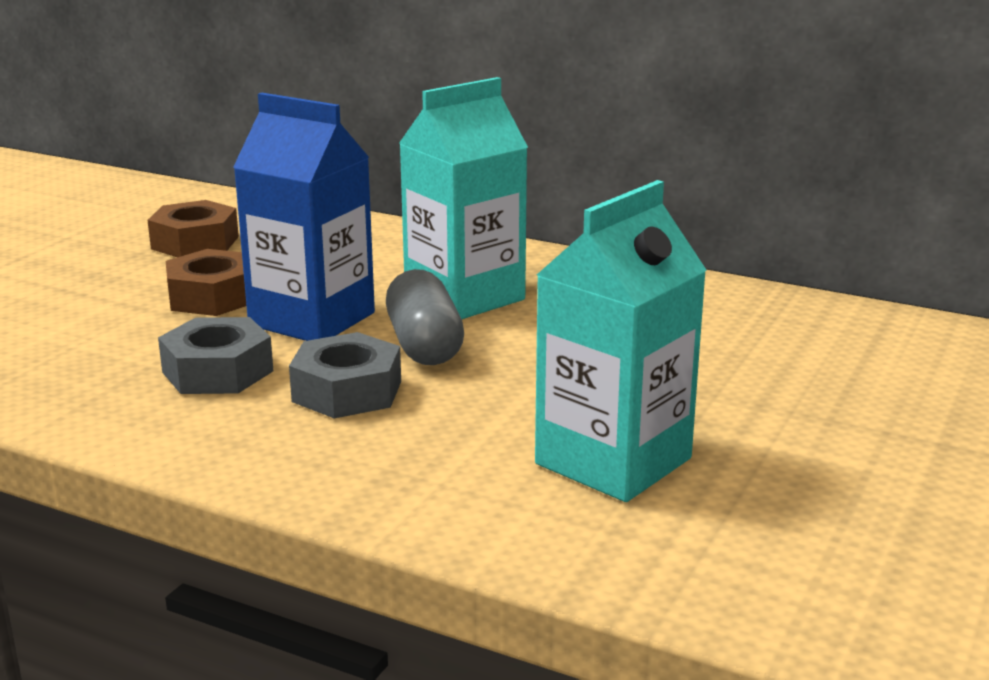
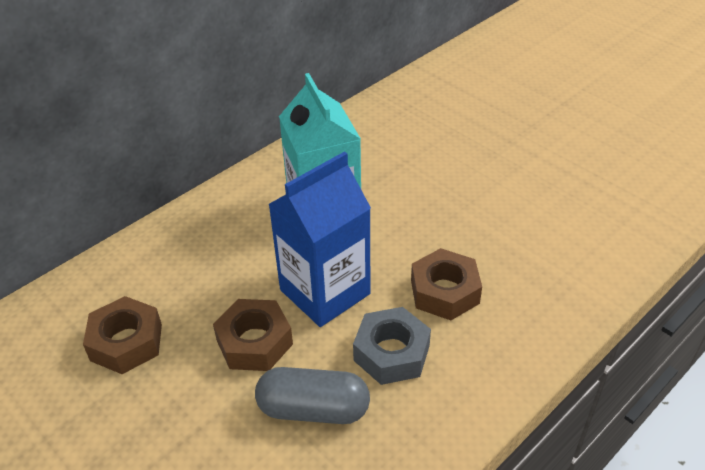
camera: 70 degrees left, 20 degrees up
(347, 391) = (445, 292): grey nut -> brown nut
(424, 345) = (391, 245): grey capsule -> grey capsule (313, 409)
(613, 461) = (558, 205): turquoise carton -> none

